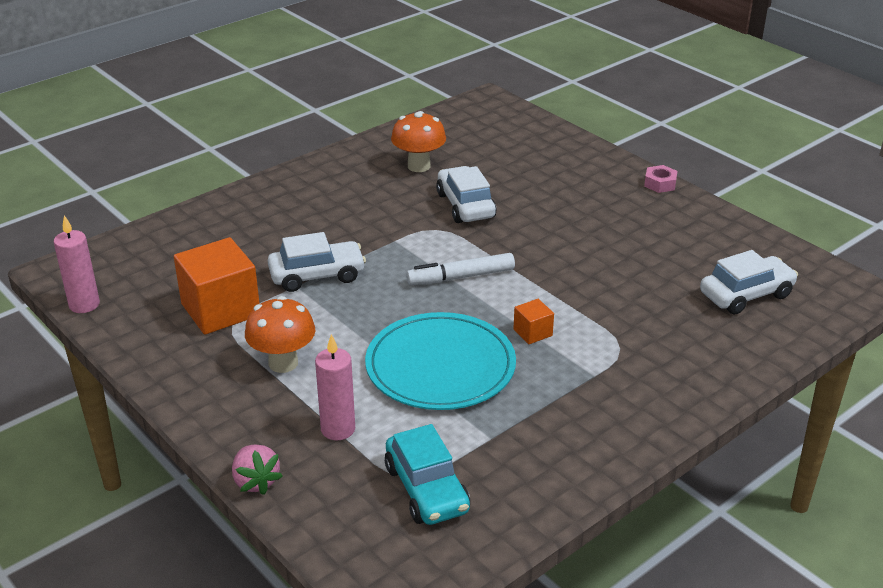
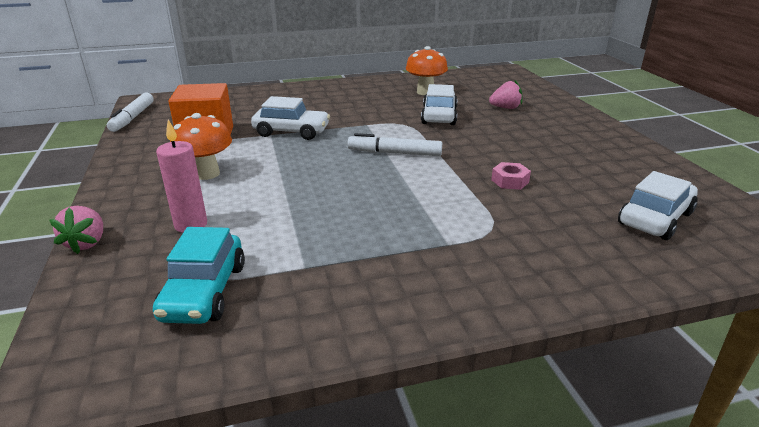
camera: 25 degrees right, 5 degrees down
(84, 305) = (133, 118): pink candle -> white marker
(440, 366) = (318, 204): turquoise plate -> none
(530, 173) = (505, 108): none -> pink strawberry
(532, 332) = (419, 199): orange cube -> none
(660, 184) = (614, 130): pink nut -> pink nut (510, 181)
(746, 295) = (655, 218): white car -> white car turned 45 degrees counterclockwise

